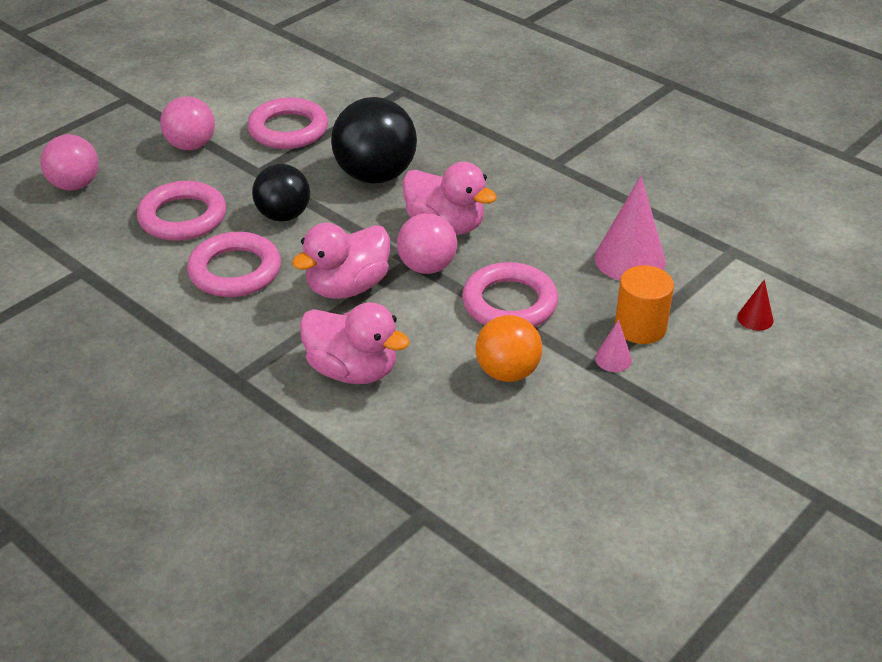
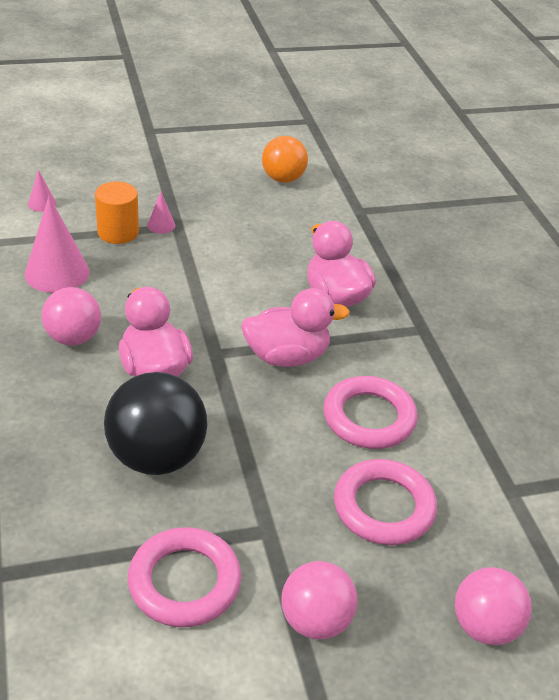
camera: 150 degrees left, 0 degrees up
(283, 215) = (284, 456): black ball -> none
(427, 267) = (209, 341): pink ball -> pink ball (73, 338)
(507, 372) = (235, 249): orange ball -> orange ball (283, 179)
(509, 303) = (181, 286): pink ring -> none
(755, 318) = (42, 203): red cone -> pink cone

